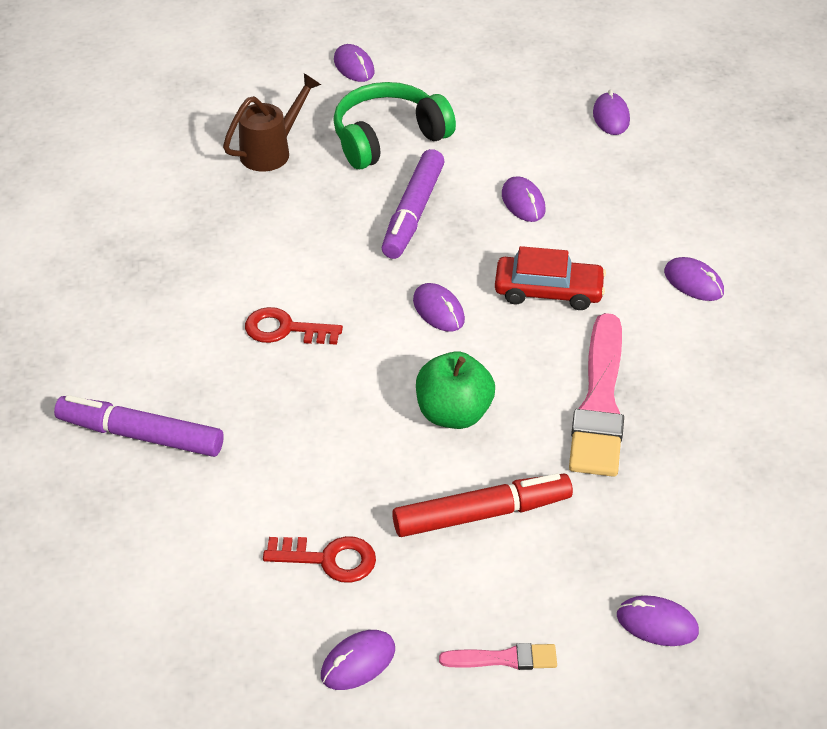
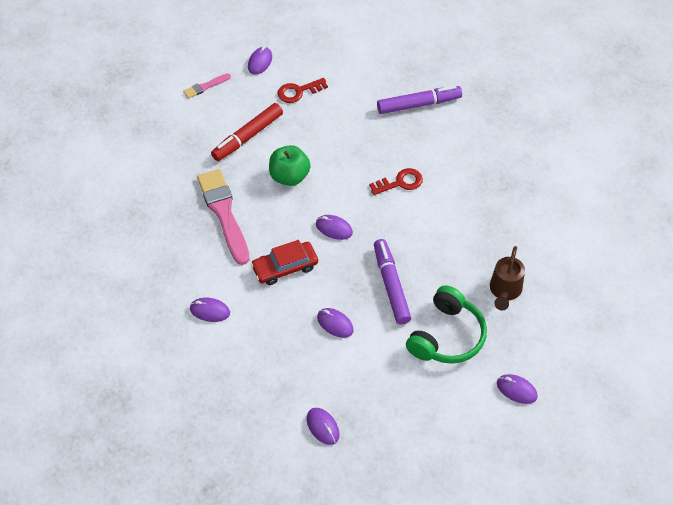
camera: 150 degrees right, 10 degrees up
(657, 624) = (151, 125): purple mouse -> none

